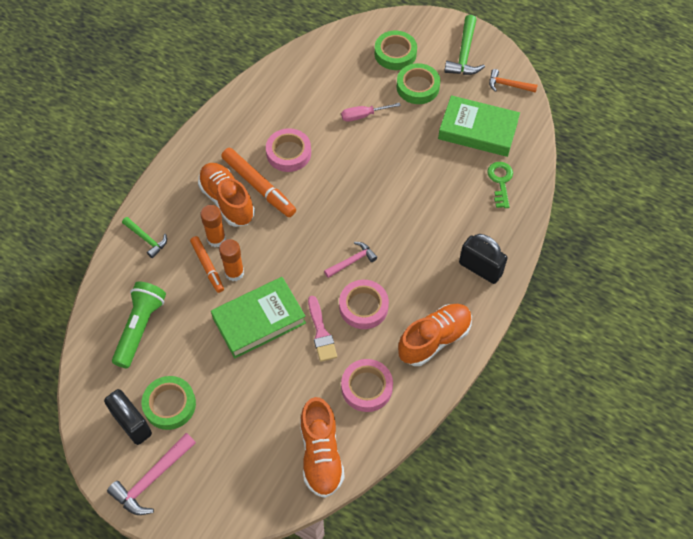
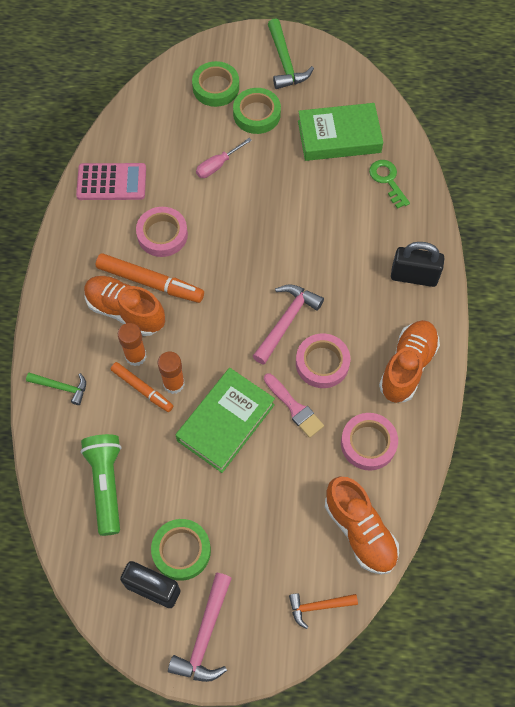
camera: 25 degrees left, 5 degrees up
(270, 97) = (111, 182): none -> pink calculator
(352, 261) = (286, 321): pink hammer -> pink hammer, size x1.56
(508, 85) = (344, 79): orange hammer -> orange hammer (318, 606)

